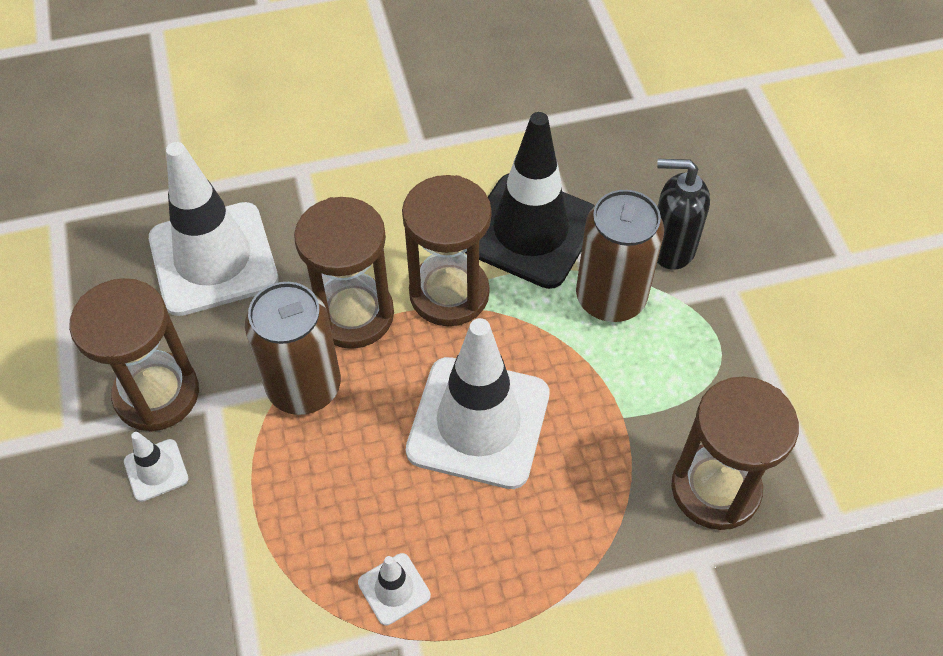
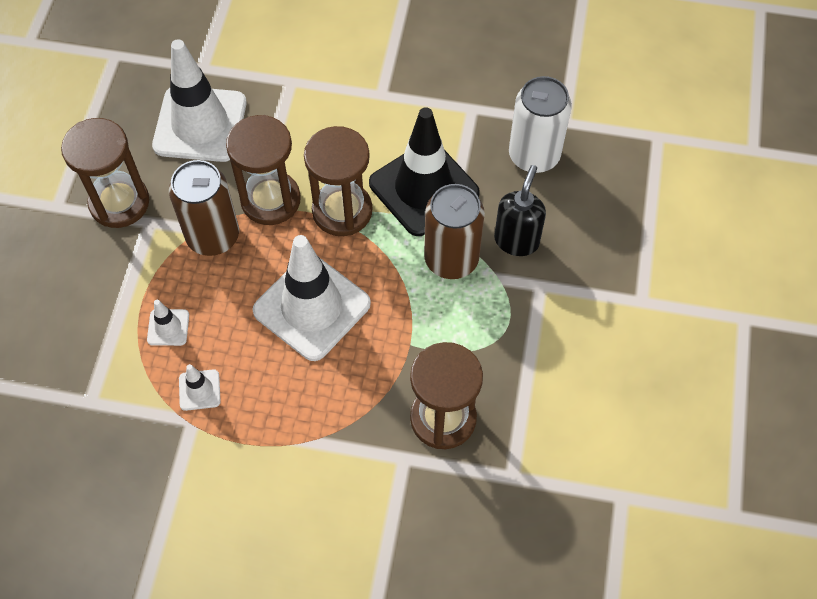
camera: 25 degrees right, 5 degrees up
(156, 470) = (95, 252): white traffic cone -> white traffic cone (168, 327)
(632, 148) = (534, 155): none -> white can
(671, 248) = (516, 240): black soap dispenser -> black soap dispenser turned 75 degrees clockwise

